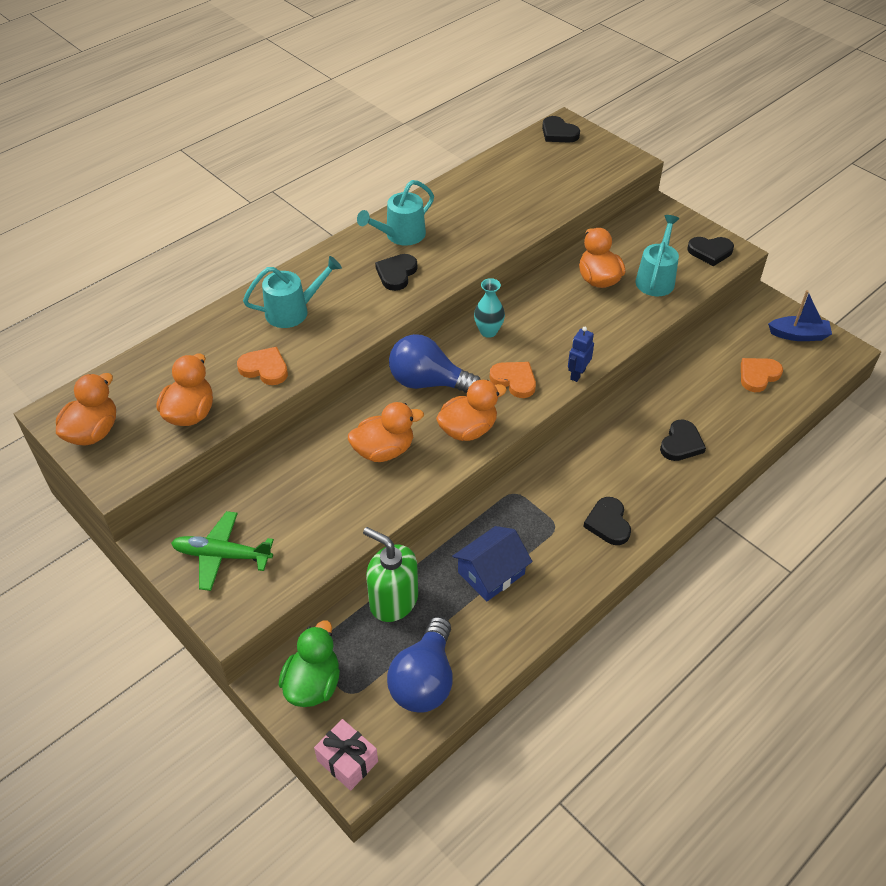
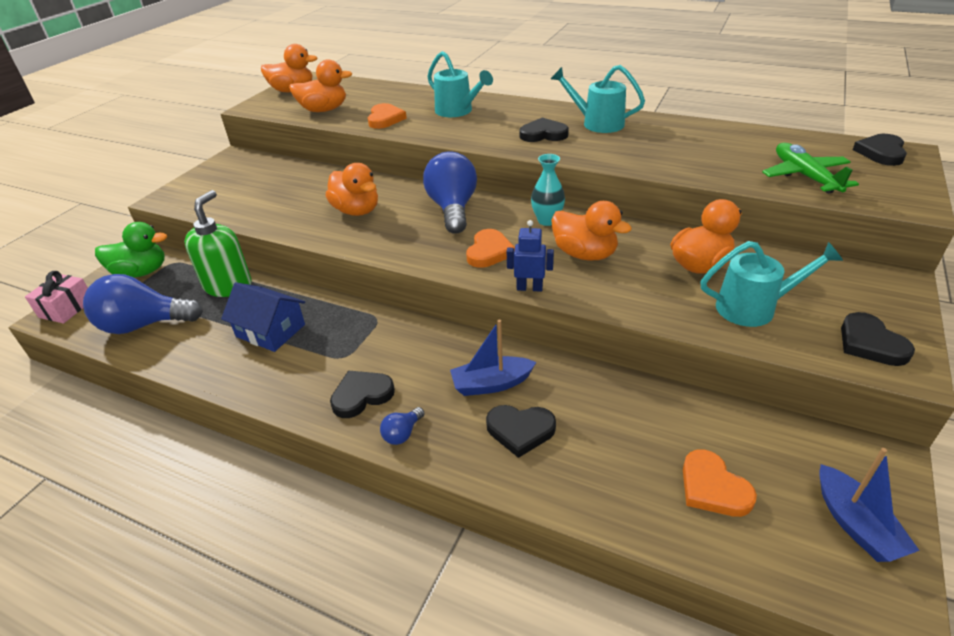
camera: 70 degrees right, 10 degrees down
(222, 555) = (224, 180): green plane -> green plane (805, 176)
(468, 429) = (405, 243): orange duck -> orange duck (585, 254)
(629, 444) = (491, 384): none -> blue boat
(659, 508) = (402, 433): none -> blue light bulb
(758, 375) = (713, 488): orange heart -> orange heart turned 150 degrees counterclockwise

